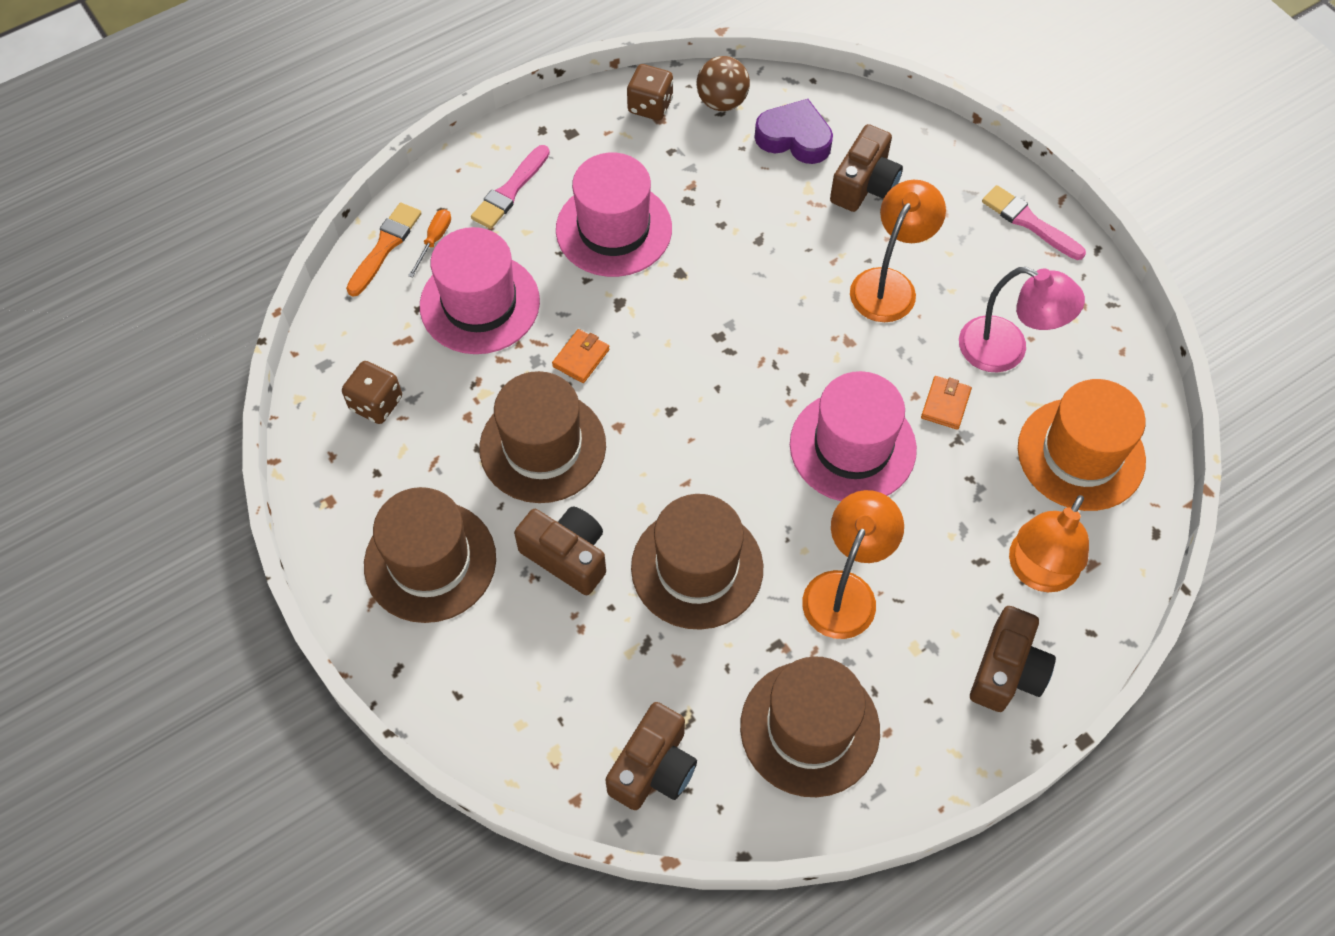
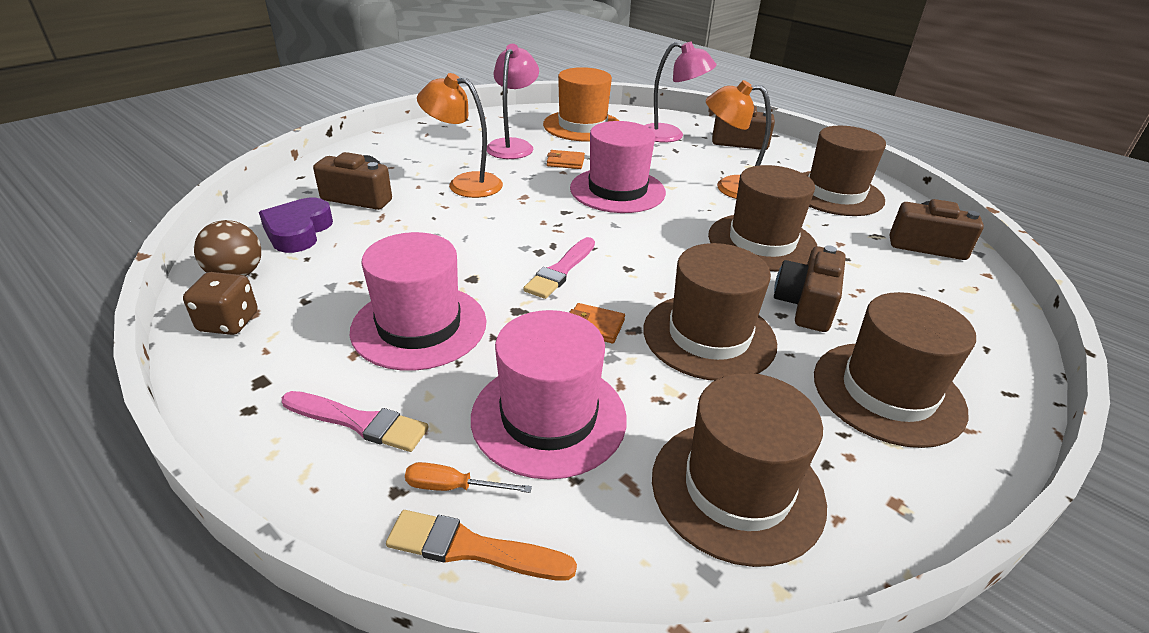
camera: 105 degrees left, 25 degrees down
(376, 403) = (737, 489): brown dice -> brown hat
(1029, 222) = (398, 140): pink brush -> pink brush (560, 270)
(1037, 572) = (670, 136): orange lamp -> pink lamp

